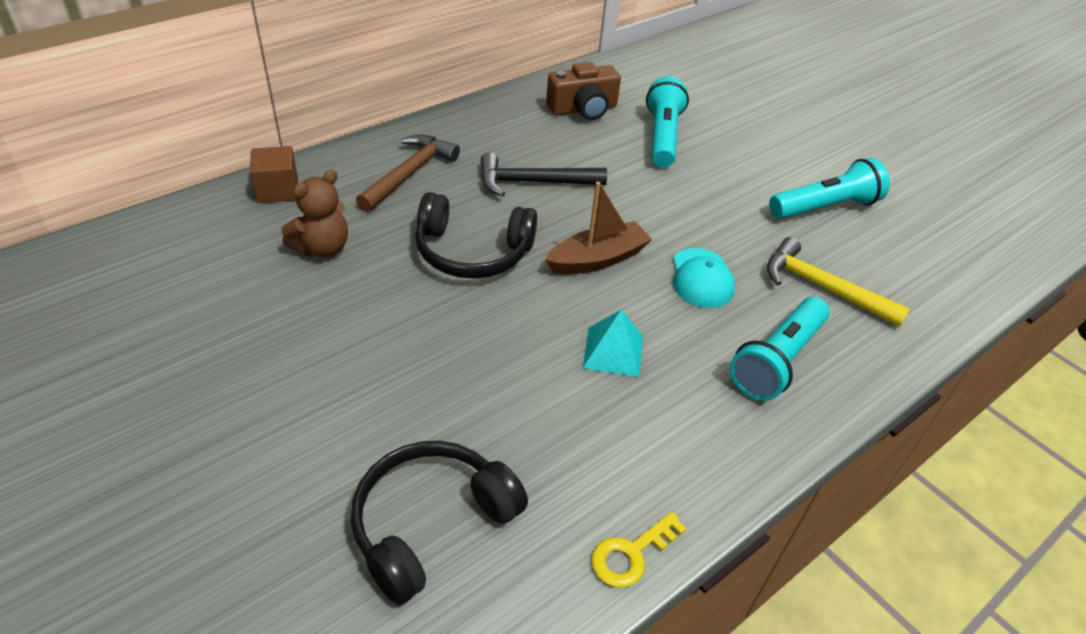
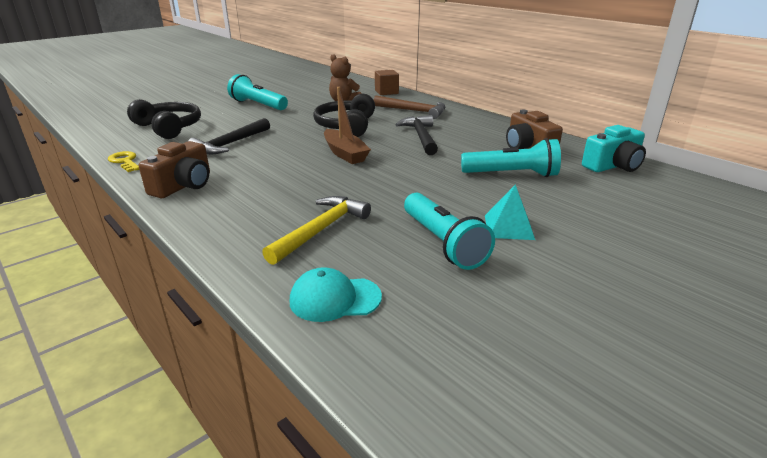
camera: 90 degrees right, 15 degrees down
(545, 399) = (230, 144): none -> black hammer
(613, 351) = (261, 158): turquoise pyramid -> turquoise pyramid (509, 227)
(635, 73) = (613, 166): none -> turquoise camera
(701, 278) = (329, 183): turquoise cap -> turquoise cap (335, 299)
(727, 436) = (183, 185): none -> brown camera
(776, 360) = (241, 204): turquoise flashlight -> turquoise flashlight (258, 105)

